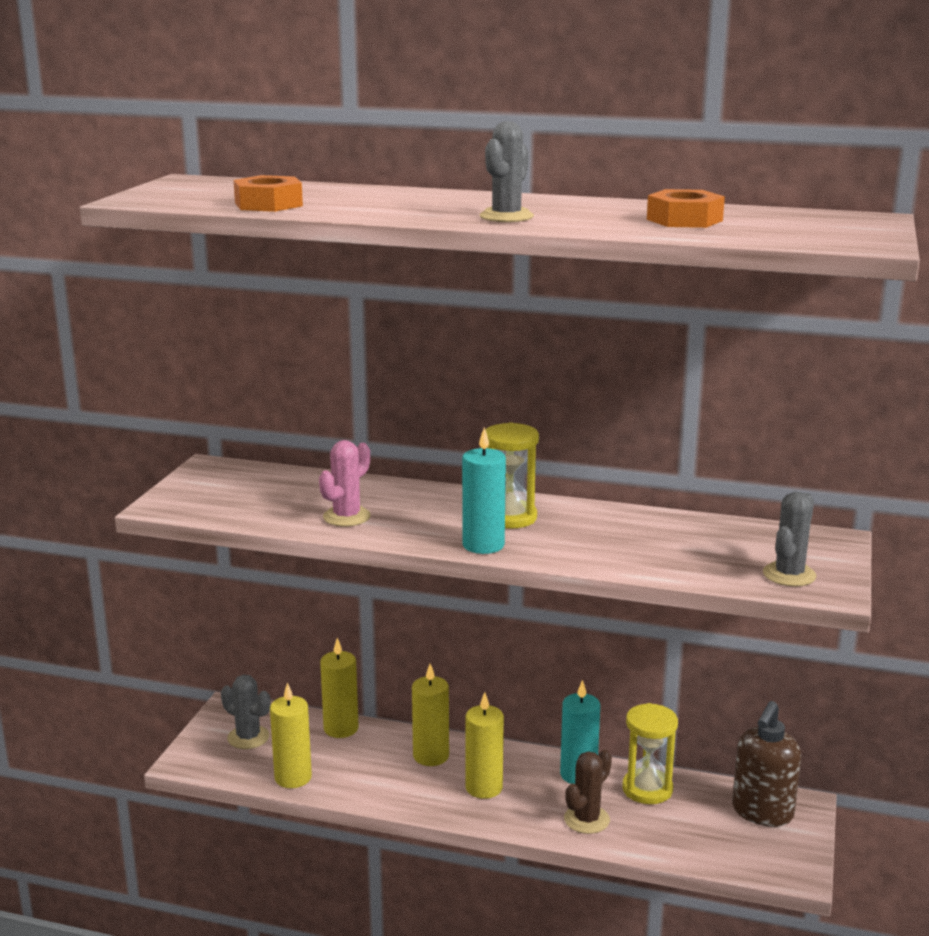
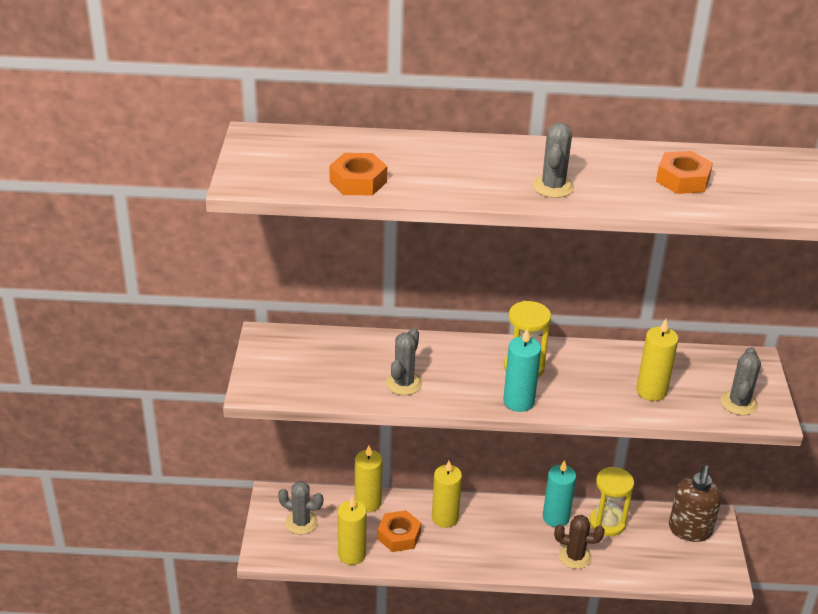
camera: 15 degrees left, 15 degrees up
(346, 517) = (404, 383): pink cactus -> grey cactus
(363, 766) = (399, 535): none -> orange nut
(484, 787) = (494, 540): yellow candle -> yellow candle (651, 391)
(586, 819) = (575, 556): brown cactus -> brown cactus turned 75 degrees clockwise

